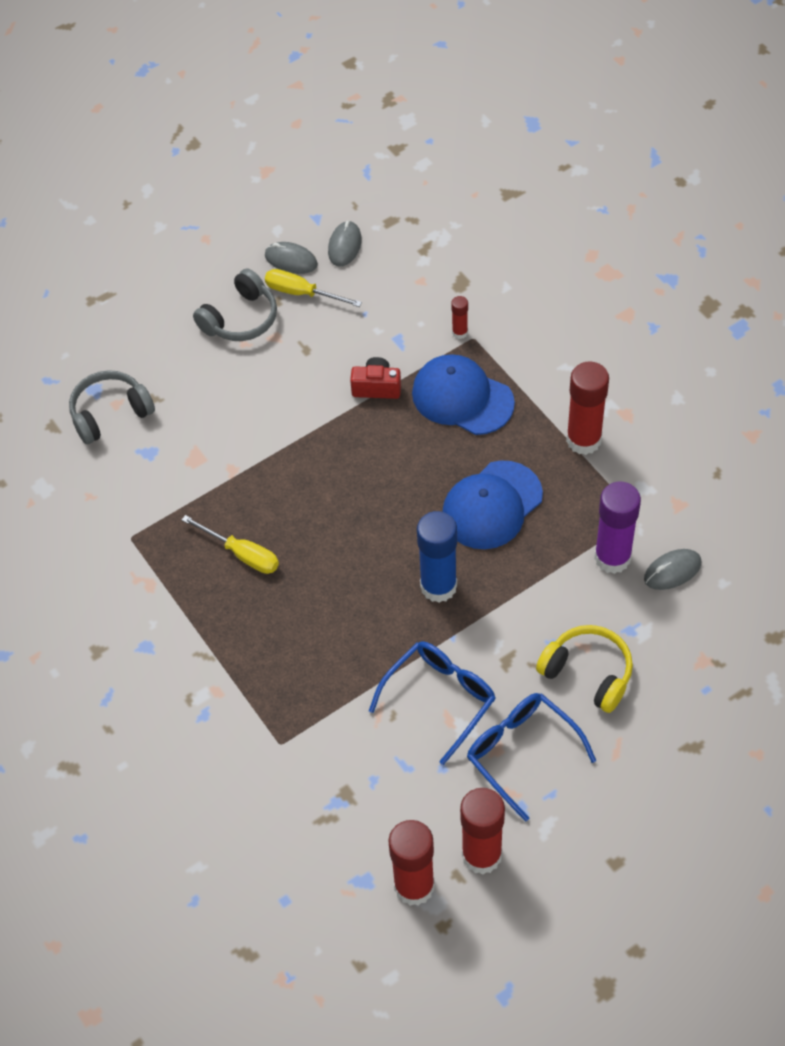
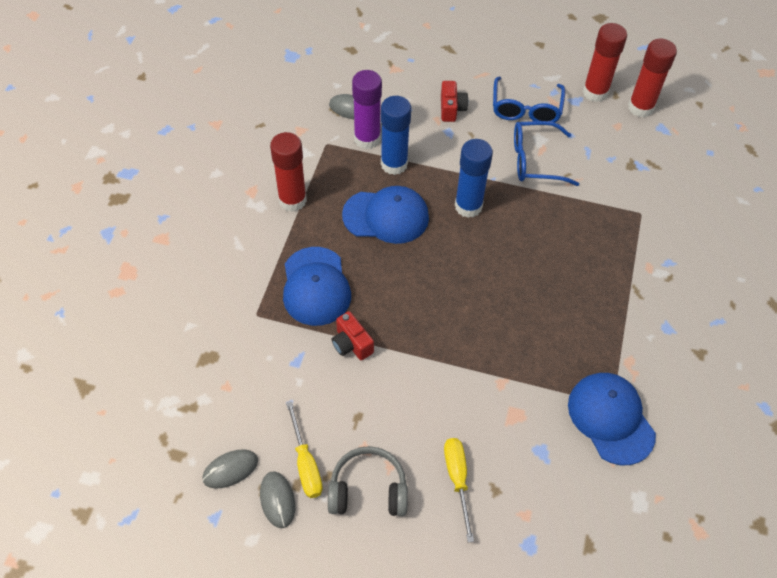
camera: 135 degrees left, 0 degrees up
(110, 413) = (537, 511): grey headphones -> none
(120, 524) = (610, 419): none -> blue cap
(242, 554) = (554, 325): yellow screwdriver -> yellow screwdriver (457, 479)
(460, 332) = (258, 326): red glue stick -> none
(554, 558) = (394, 164): none -> blue glue stick
(588, 673) = (451, 109): yellow headphones -> red camera

